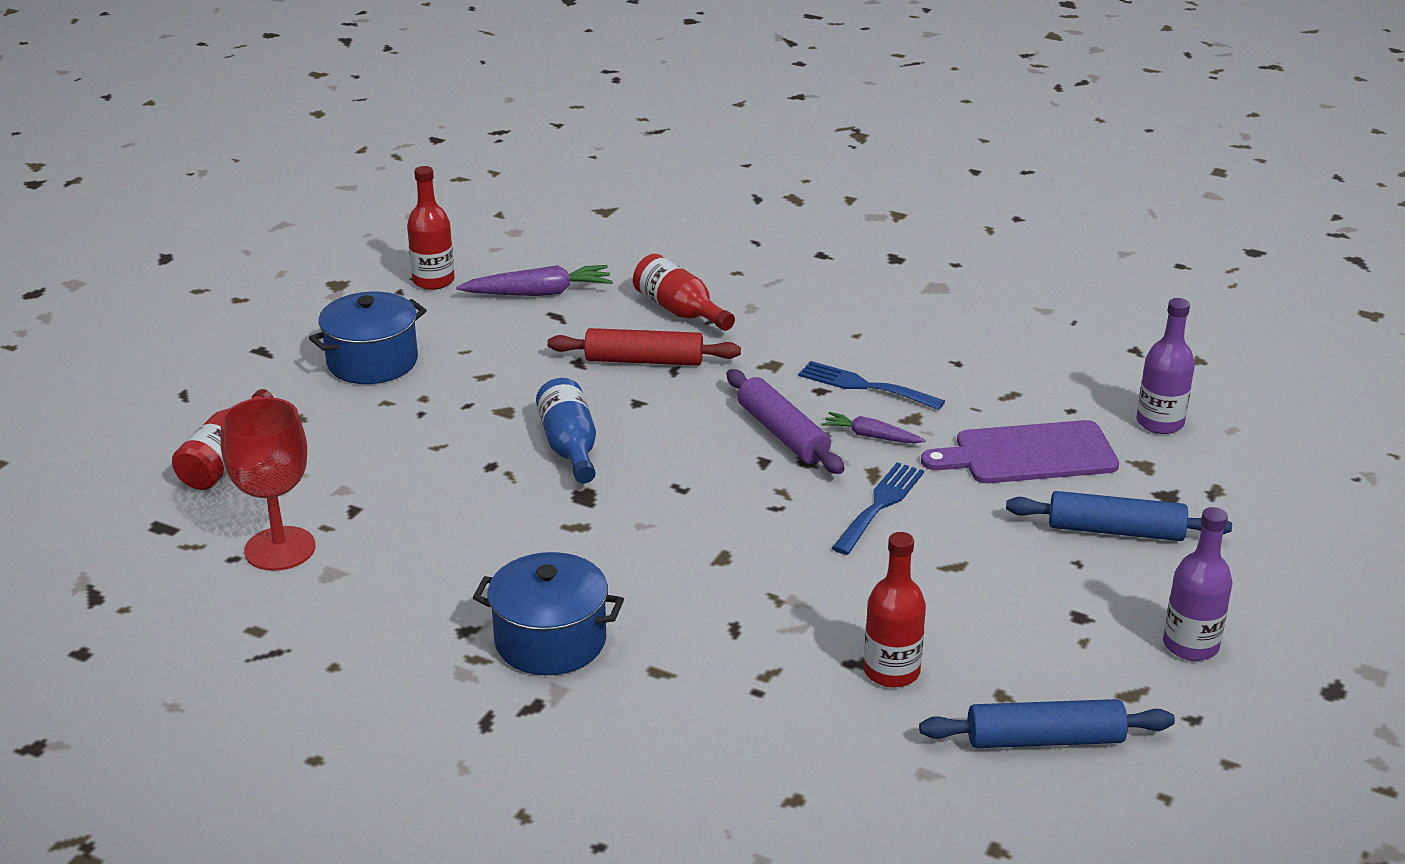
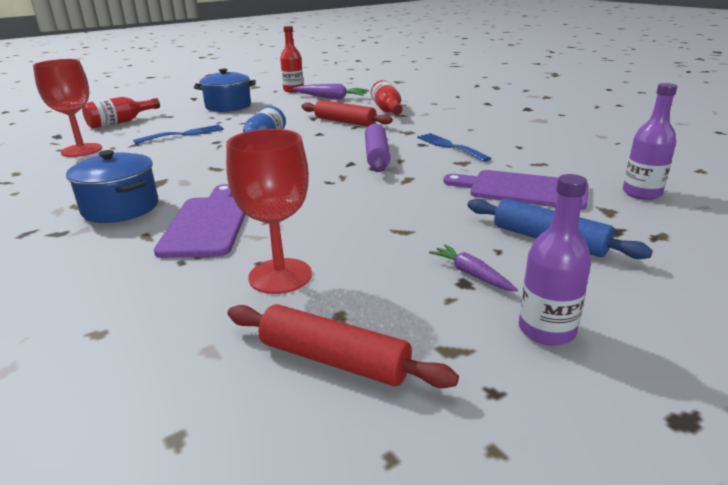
camera: 30 degrees right, 5 degrees down
(710, 628) = (208, 223): none -> purple cutting board
(871, 436) = (427, 165): purple carrot -> purple carrot (471, 274)
(880, 505) = (392, 193): blue fork -> blue fork (184, 134)
(891, 671) = (280, 276): red bottle -> red goblet
(1044, 739) = (334, 359): blue rolling pin -> red rolling pin

